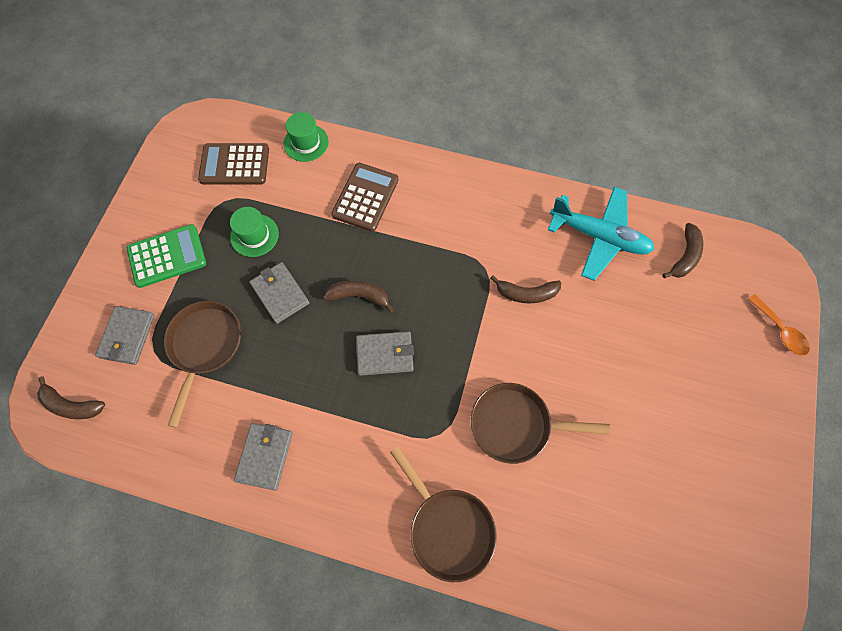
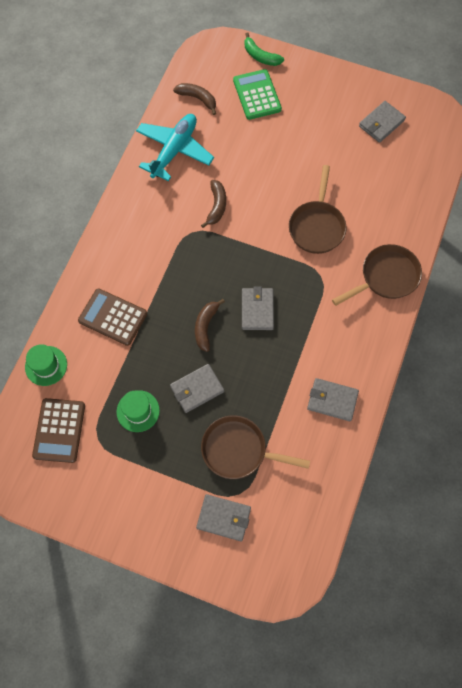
camera: 85 degrees left, 0 degrees up
(72, 405) = (282, 561): brown banana -> none
(167, 256) = (149, 488): green calculator -> green calculator (257, 95)
(710, 516) = (381, 123): none -> grey wallet
(779, 330) = (260, 56): orange spoon -> green banana

